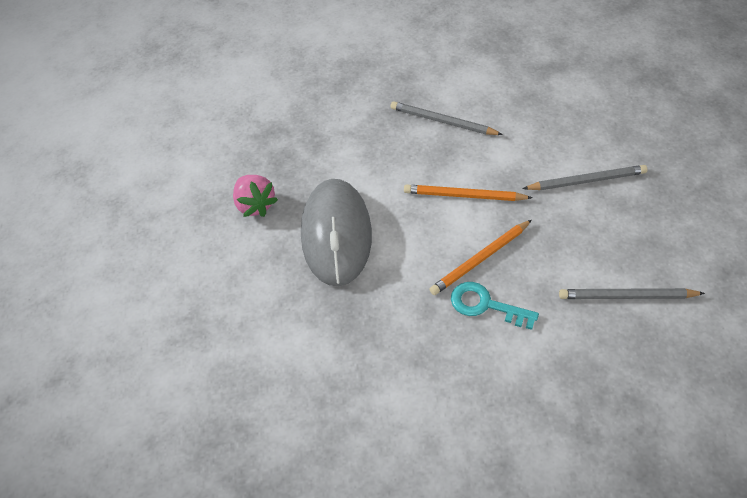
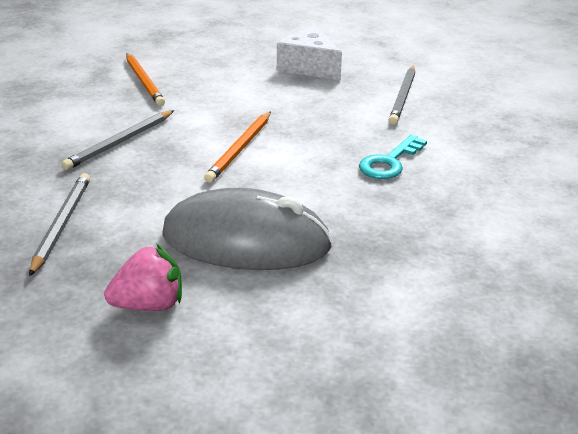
camera: 80 degrees left, 20 degrees down
(480, 259) = (331, 155): orange pencil -> orange pencil (144, 81)
(586, 180) = (263, 87): grey pencil -> grey pencil (61, 224)
(653, 205) = (309, 67): none -> white cheese

